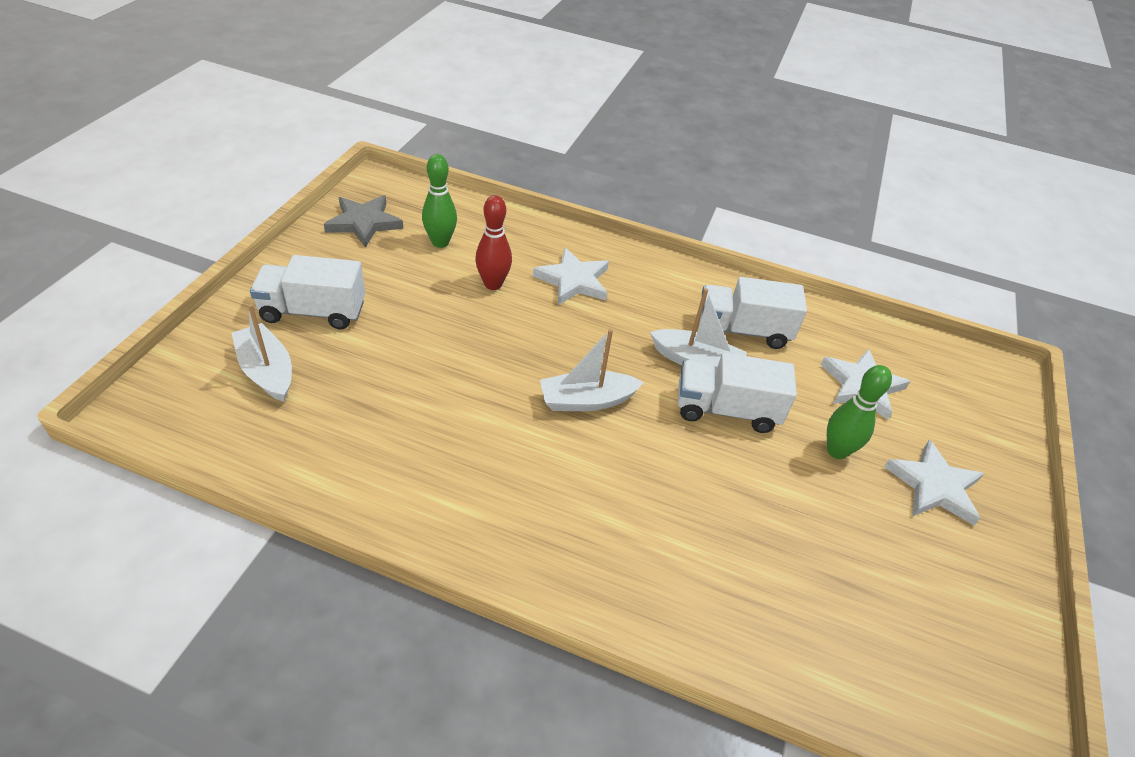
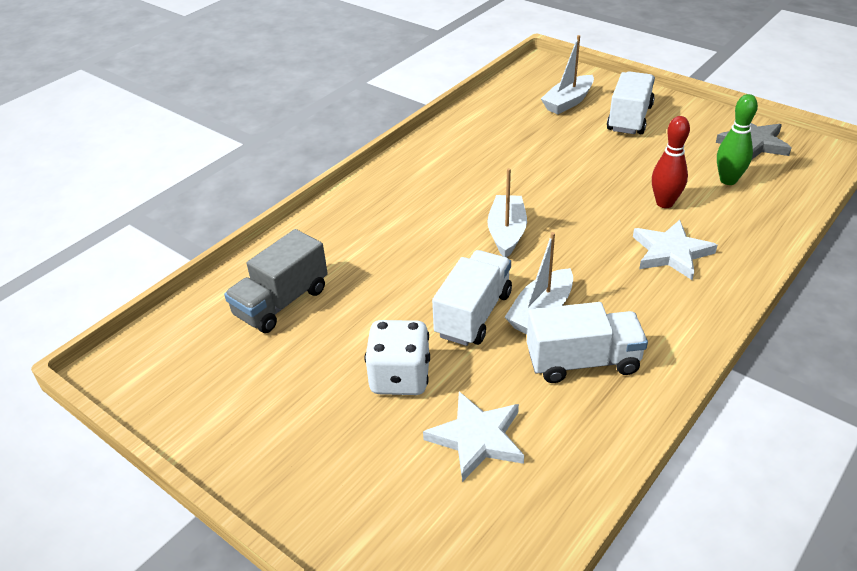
camera: 115 degrees right, 5 degrees down
(267, 371) = (568, 102): white boat -> white boat turned 150 degrees clockwise
(742, 330) = (583, 362): white truck -> white truck turned 60 degrees clockwise
(804, 597) = (281, 302): none -> grey truck
(837, 451) = (400, 377): green bowling pin -> white dice
(934, 486) = (331, 439): white star -> none

